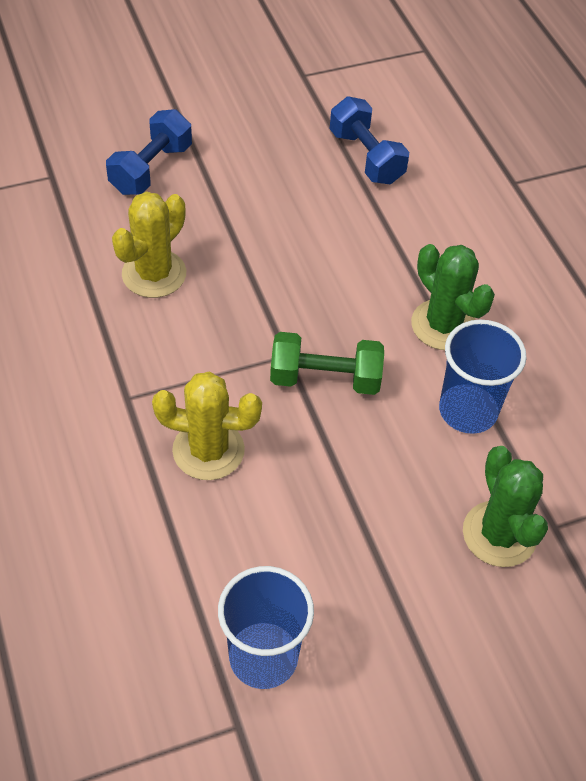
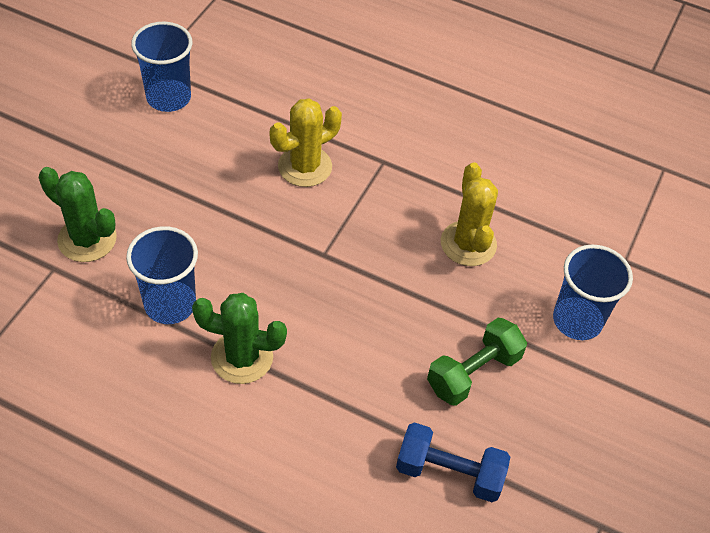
camera: 135 degrees right, 0 degrees up
(151, 169) = (577, 320): blue dumbbell -> blue cup
(325, 379) = (283, 256): green dumbbell -> green dumbbell (473, 372)

